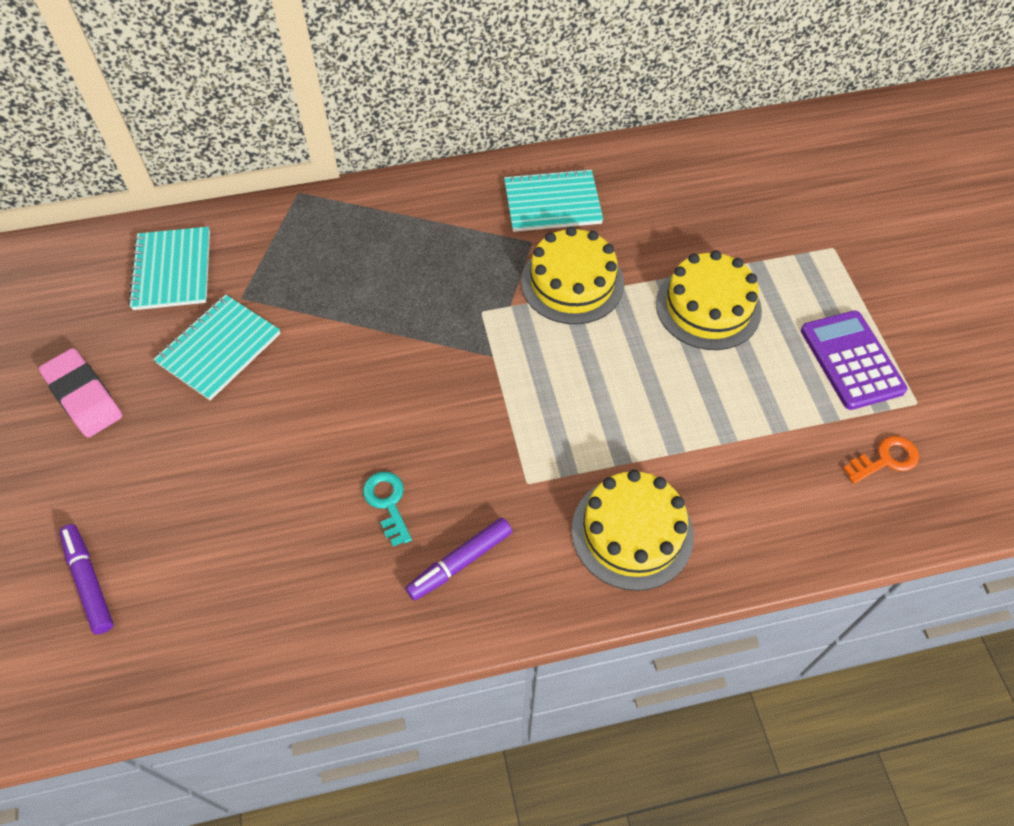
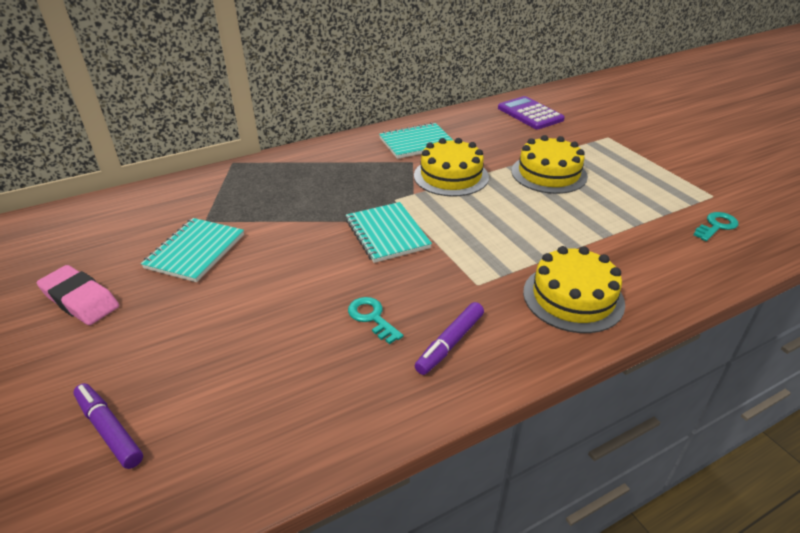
camera: 15 degrees left, 20 degrees down
(172, 270) = (143, 215): turquoise notebook -> turquoise notebook (387, 234)
(851, 360) = (657, 183): purple calculator -> purple calculator (530, 114)
(885, 459) = (716, 226): orange key -> turquoise key

